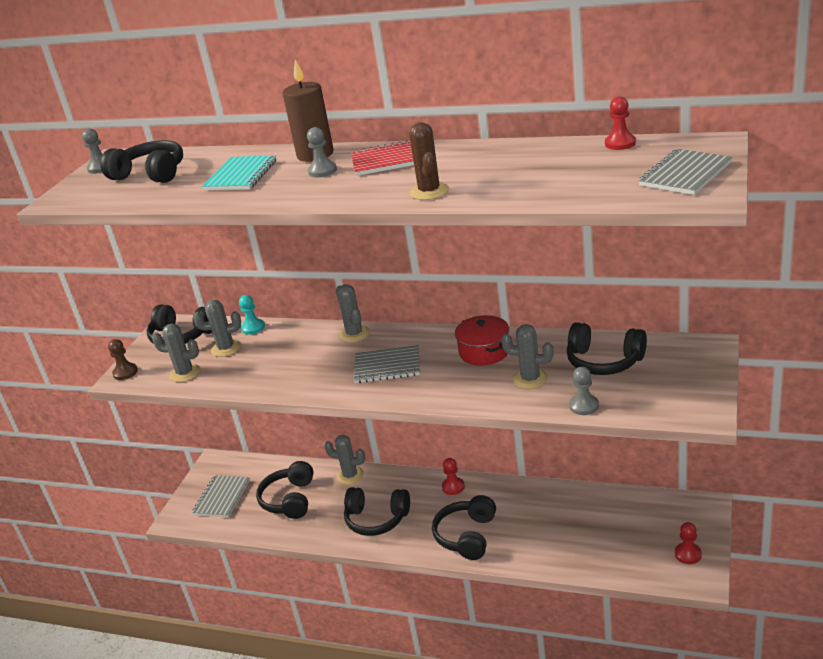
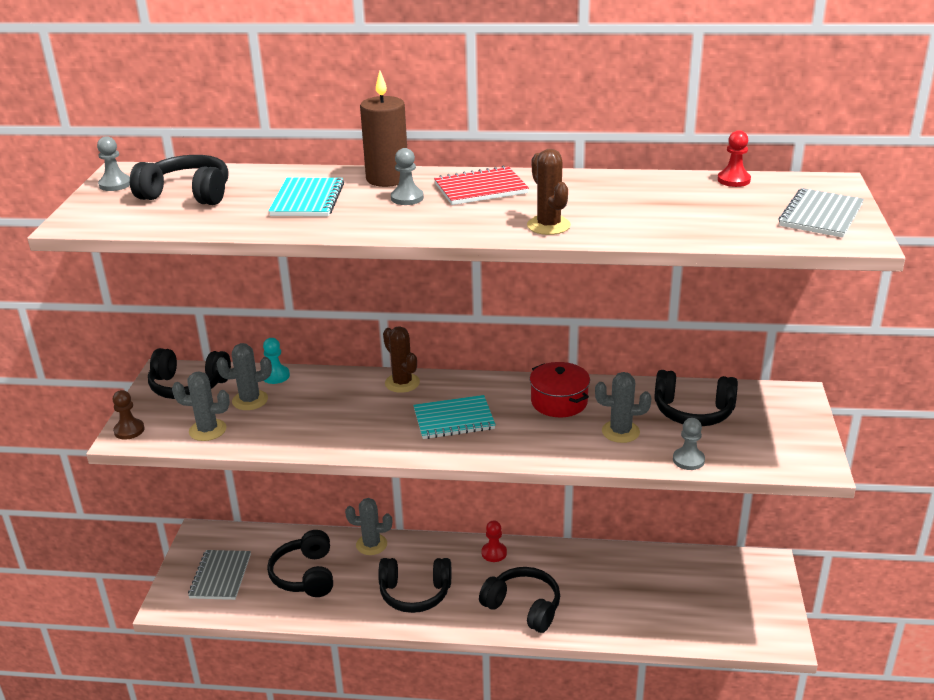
camera: 15 degrees left, 0 degrees up
(354, 334) = (402, 383): grey cactus -> brown cactus
(387, 366) = (454, 419): grey notebook -> turquoise notebook
(467, 536) = (523, 607): black headphones -> black headphones turned 120 degrees clockwise
(688, 554) = (763, 615): red pawn -> none

